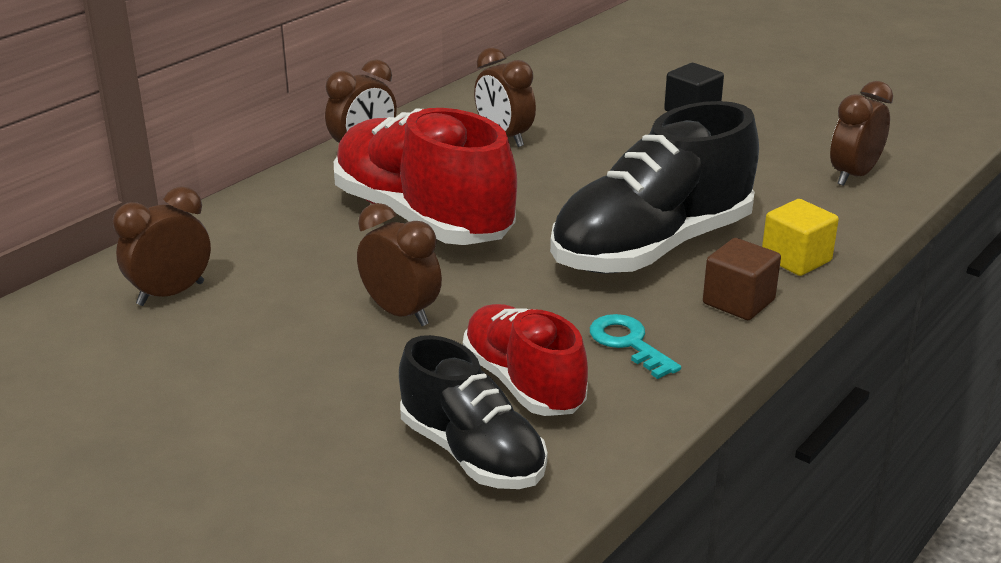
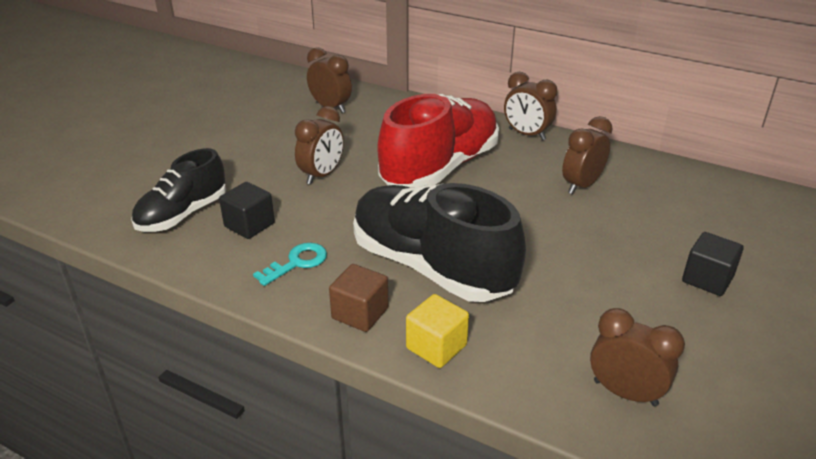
camera: 80 degrees right, 5 degrees up
(523, 383) = (249, 225): red shoe -> black cube

